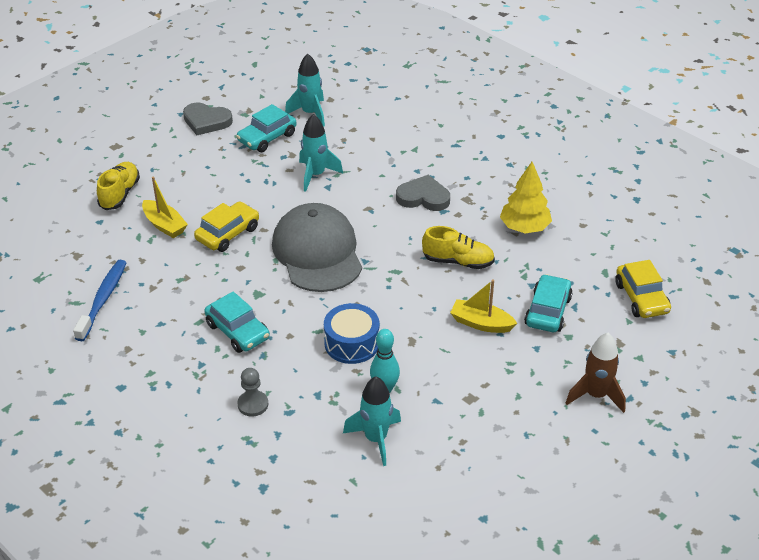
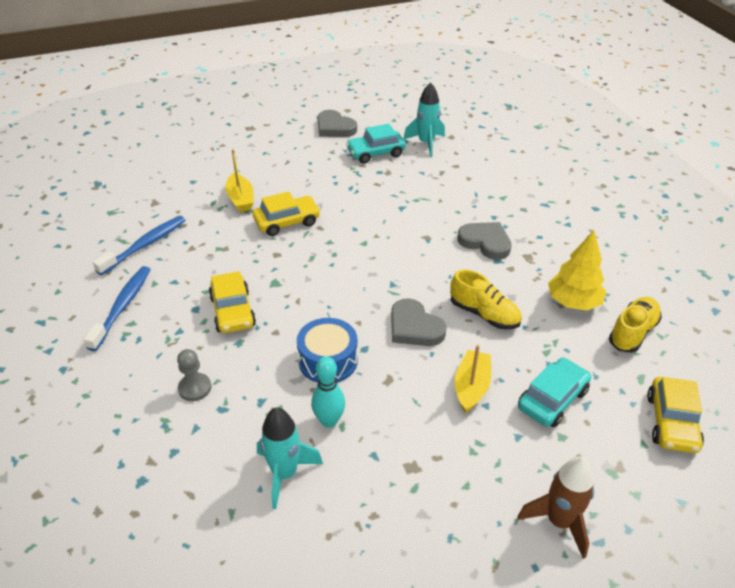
camera: 25 degrees right, 0 degrees up
(120, 194) = (225, 165): yellow shoe -> yellow shoe (632, 333)
(129, 361) = (122, 306): none -> blue toothbrush
(238, 331) = (233, 311): turquoise car -> yellow car
(316, 175) = (397, 194): turquoise rocket -> none
(317, 252) = (353, 263): grey cap -> none
(407, 291) = (414, 327): none -> grey heart
(481, 323) = (471, 387): yellow boat -> yellow boat turned 60 degrees clockwise

